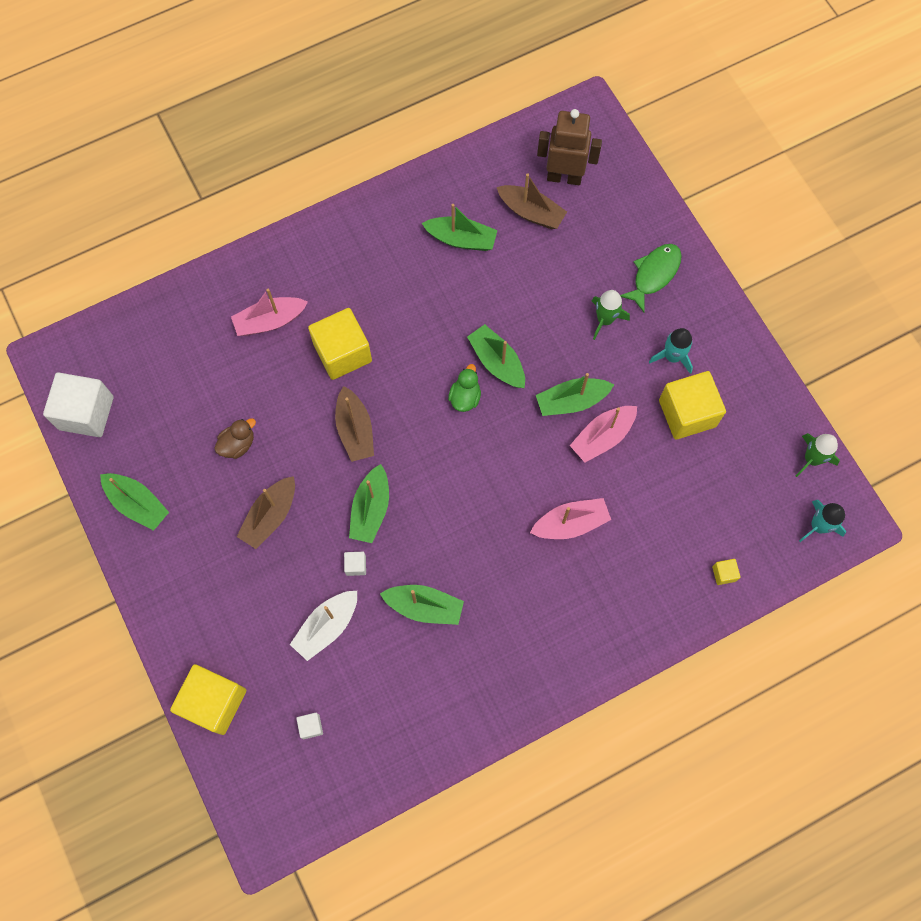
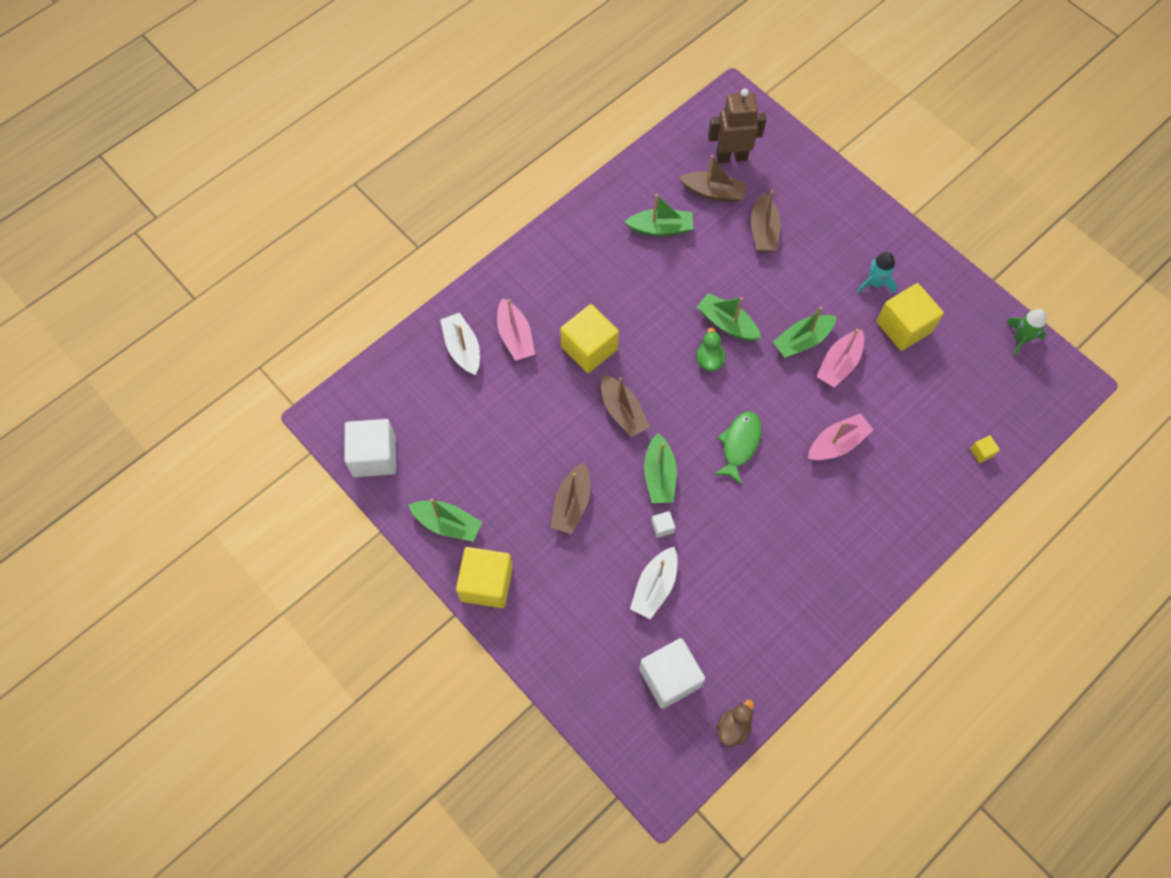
camera: 15 degrees left, 5 degrees down
(212, 320) = (462, 348): none -> white boat
(214, 702) = (575, 680): yellow cube -> yellow cube (486, 583)
(238, 444) = (521, 449): brown duck -> brown duck (733, 727)
(270, 321) = (515, 336): pink boat -> pink boat turned 75 degrees counterclockwise
(311, 726) = (669, 678): white cube -> white cube, size x2.40
(424, 607) = (735, 547): green boat -> none
(571, 269) = (763, 231): none -> brown boat
(605, 319) = (807, 266): green rocket -> none
(654, 274) = (835, 219): green fish -> green fish (739, 444)
(818, 526) = (1046, 392): turquoise rocket -> none

